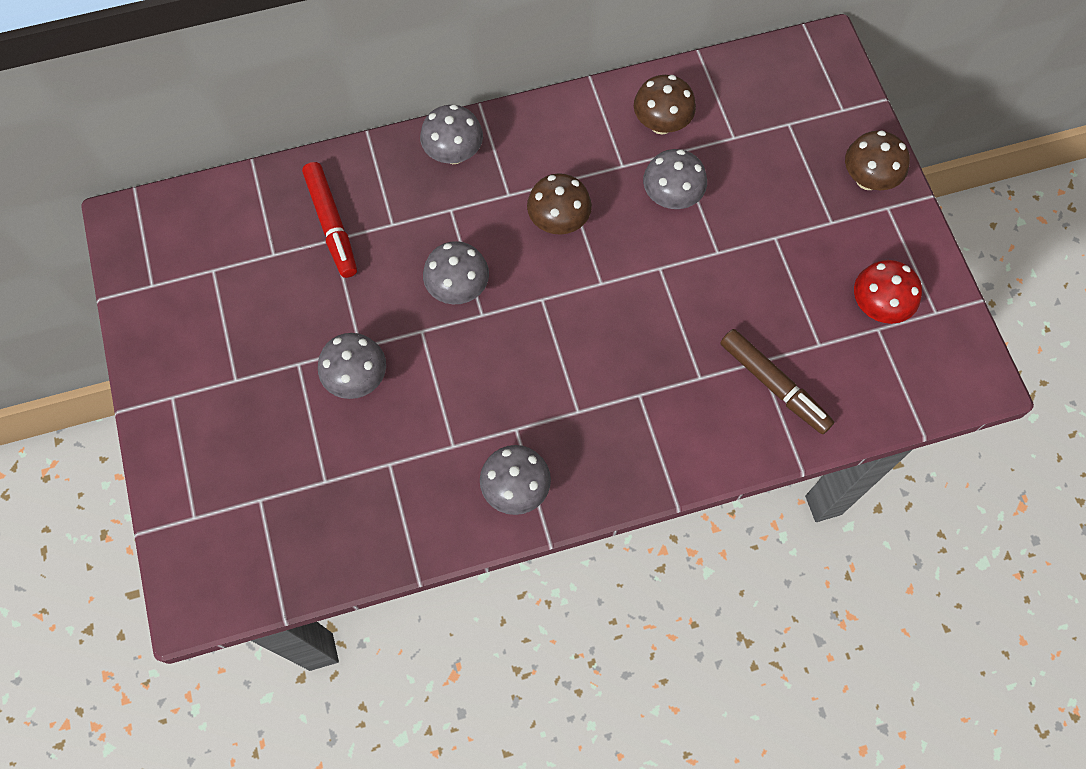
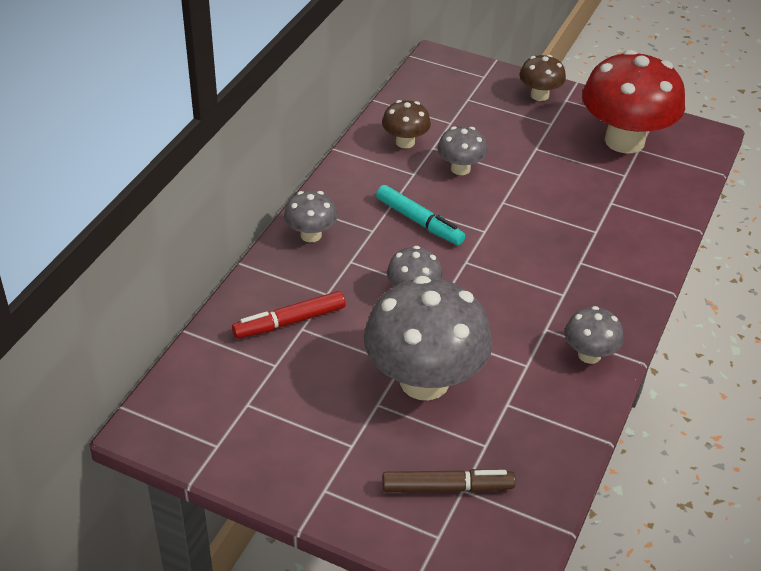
camera: 50 degrees left, 25 degrees down
(332, 224) = (289, 322): red marker -> red marker turned 135 degrees clockwise
(357, 378) = (424, 381): grey mushroom -> grey mushroom, size x2.08
(558, 221) = (419, 221): brown mushroom -> turquoise marker
(774, 385) = (632, 207): brown marker -> brown marker (447, 488)
(877, 306) = (624, 141): red mushroom -> red mushroom, size x2.08

